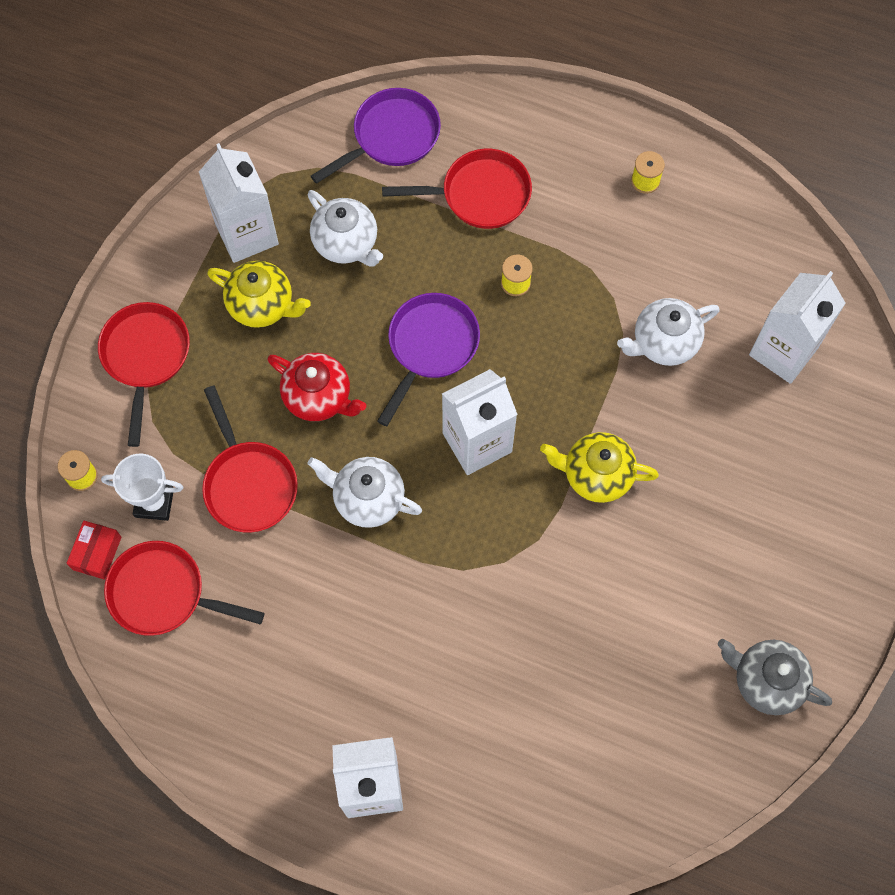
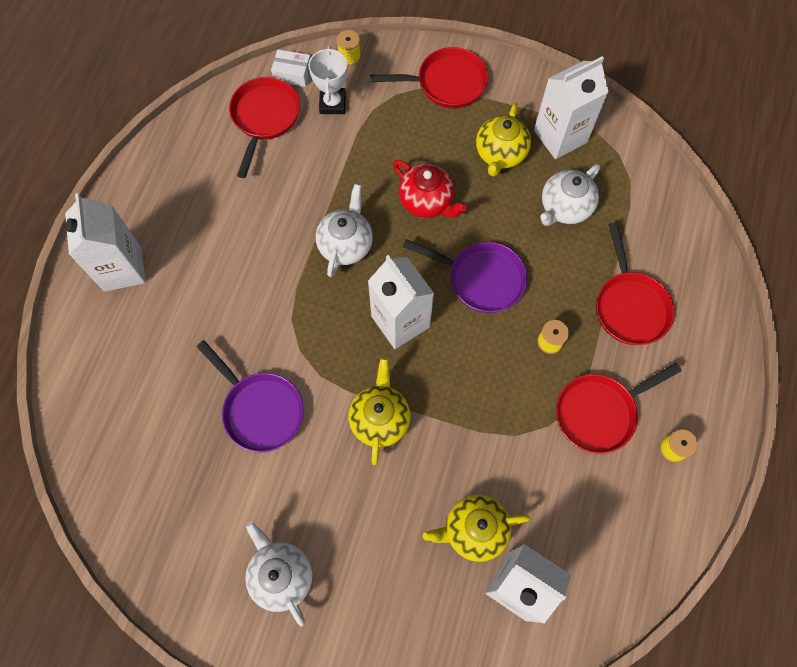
camera: 85 degrees right, 0 degrees up
(97, 553) = (292, 74): red box -> white box
(248, 483) = (352, 162): red pan -> red pan (599, 412)
(319, 397) = (427, 202): red teapot -> red teapot turned 75 degrees counterclockwise
(391, 137) = (671, 232): purple pan -> purple pan (260, 409)
(663, 343) = (511, 472): white teapot -> white teapot (281, 575)
(725, 387) = (474, 530): none -> yellow teapot
(766, 681) = (202, 574): grey teapot -> none

